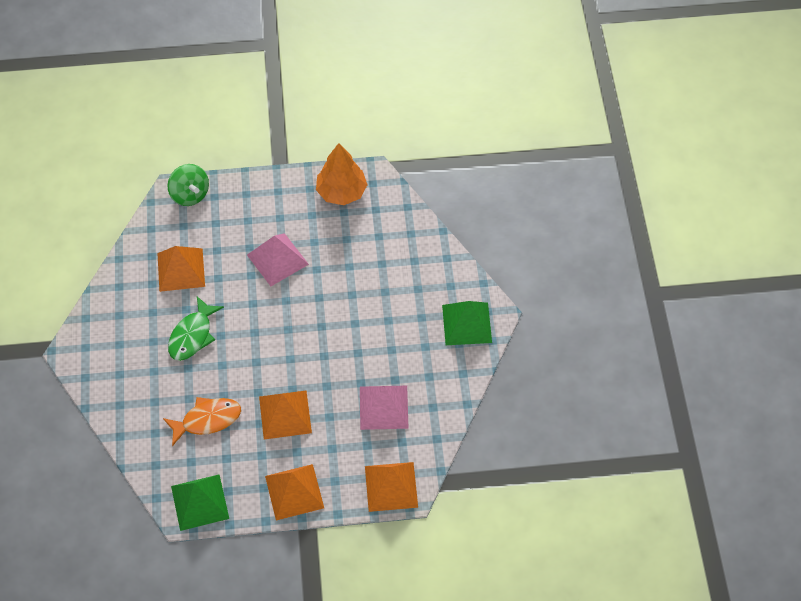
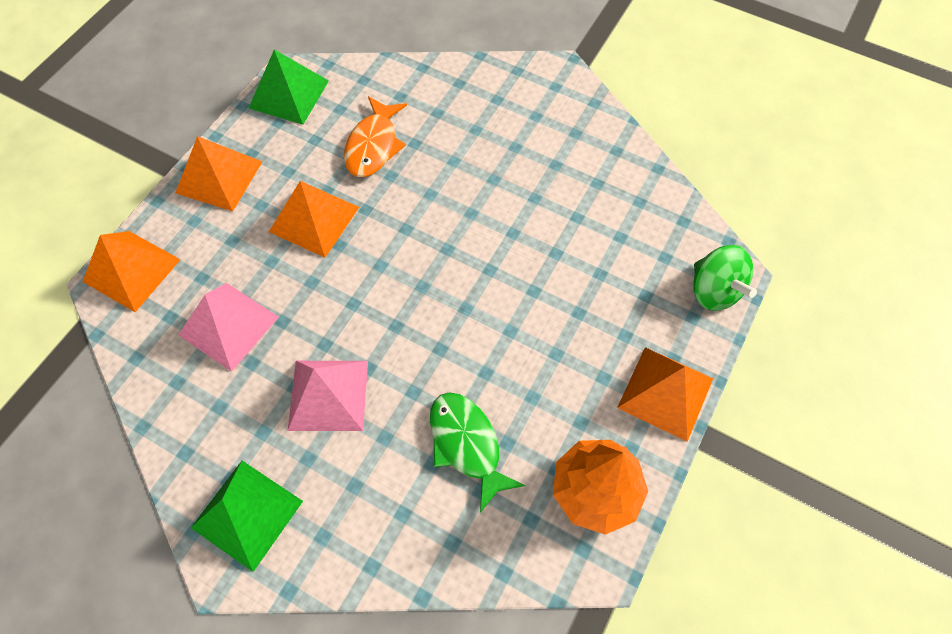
camera: 125 degrees right, 5 degrees up
(181, 270) = (596, 221): orange pyramid -> orange pyramid (665, 392)
(190, 194) = (714, 290): green spinning top -> green spinning top turned 120 degrees counterclockwise
(192, 335) = (493, 186): green fish -> green fish (467, 444)
(277, 259) = (535, 335): pink pyramid -> pink pyramid (328, 395)

